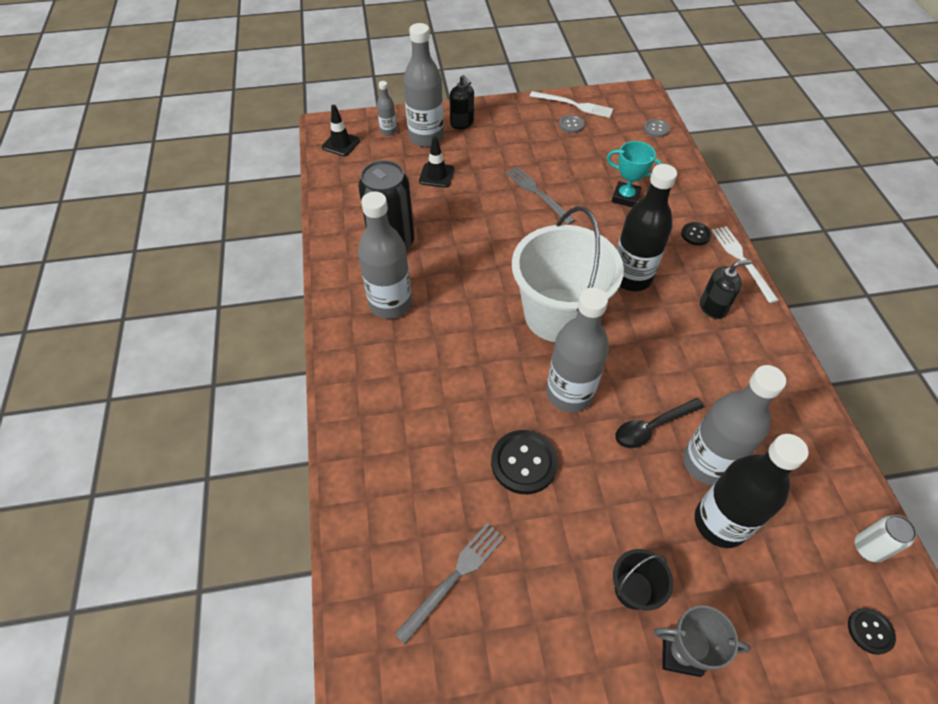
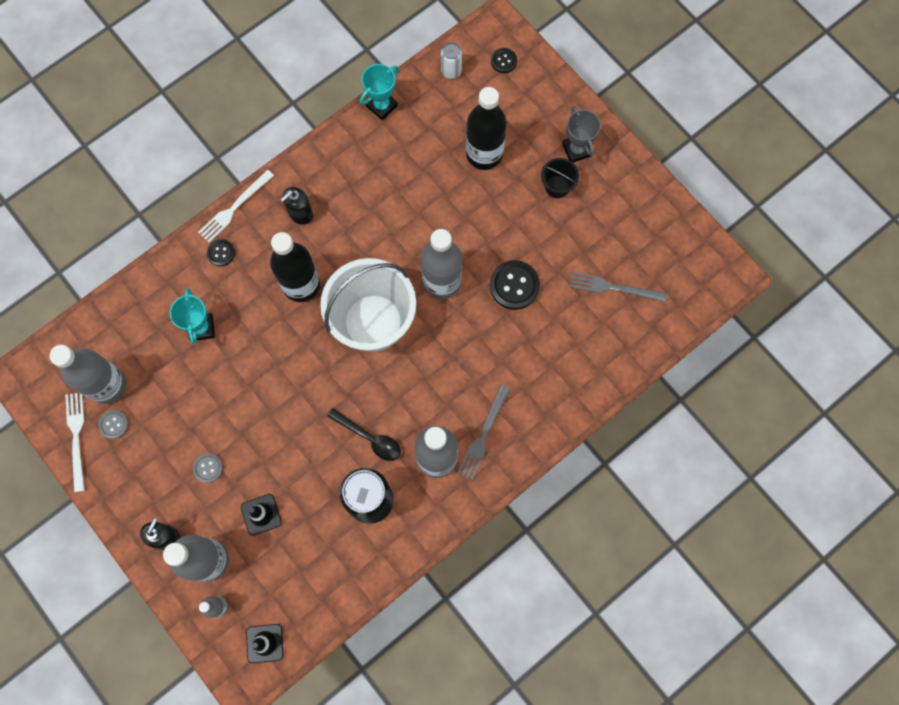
camera: 120 degrees left, 20 degrees up
(537, 193) = (237, 407): grey fork -> grey fork (483, 435)
(652, 427) = (437, 217): black spoon -> black spoon (369, 438)
(656, 129) = (80, 340): grey button -> grey button (208, 468)
(707, 463) = (445, 174): grey bottle -> grey bottle (107, 385)
(713, 307) = (300, 213): black soap dispenser -> black soap dispenser turned 90 degrees counterclockwise
(832, 440) = (382, 106): none -> turquoise trophy

